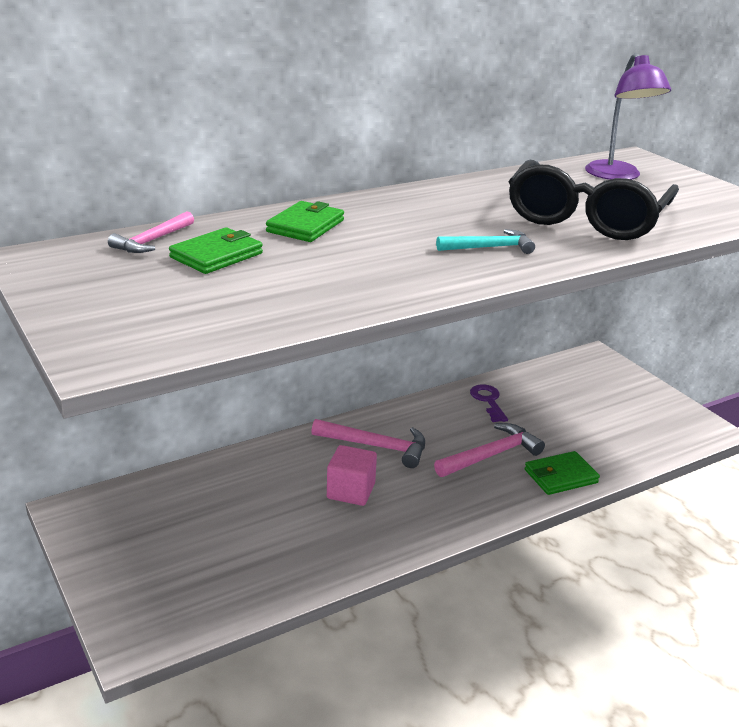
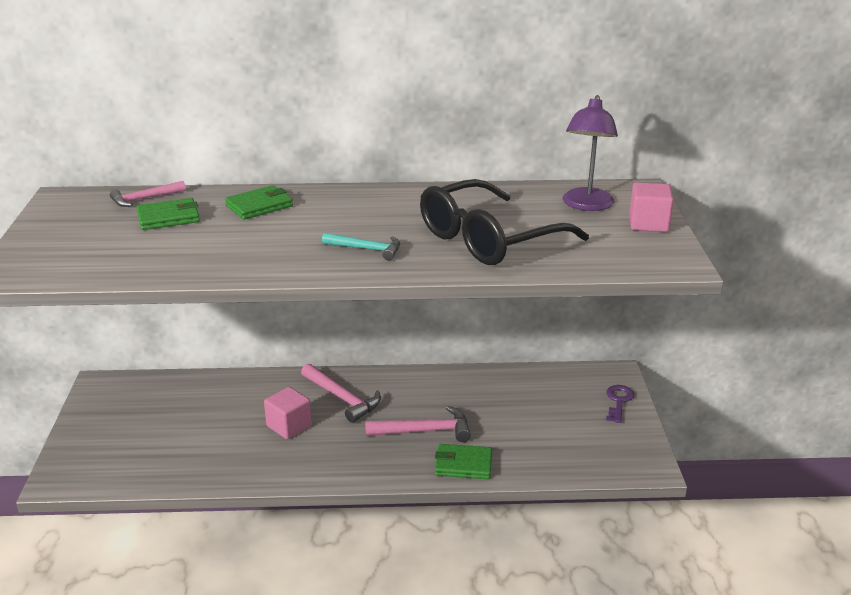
camera: 30 degrees right, 0 degrees up
(488, 401) = (471, 387): purple key -> purple key (618, 401)
(692, 183) = (648, 224): none -> pink cube

